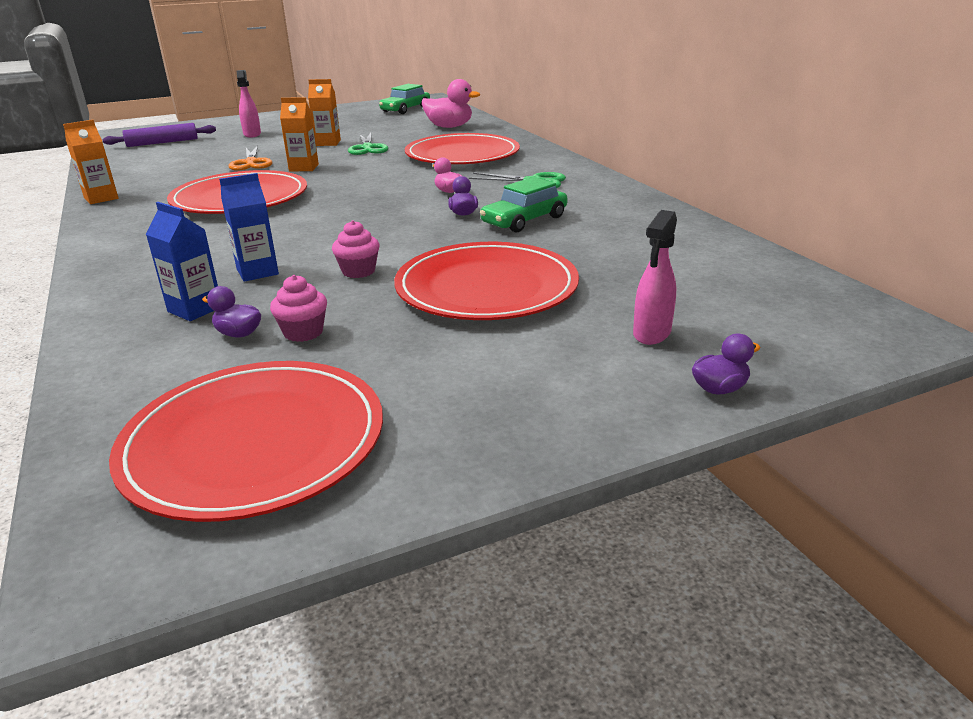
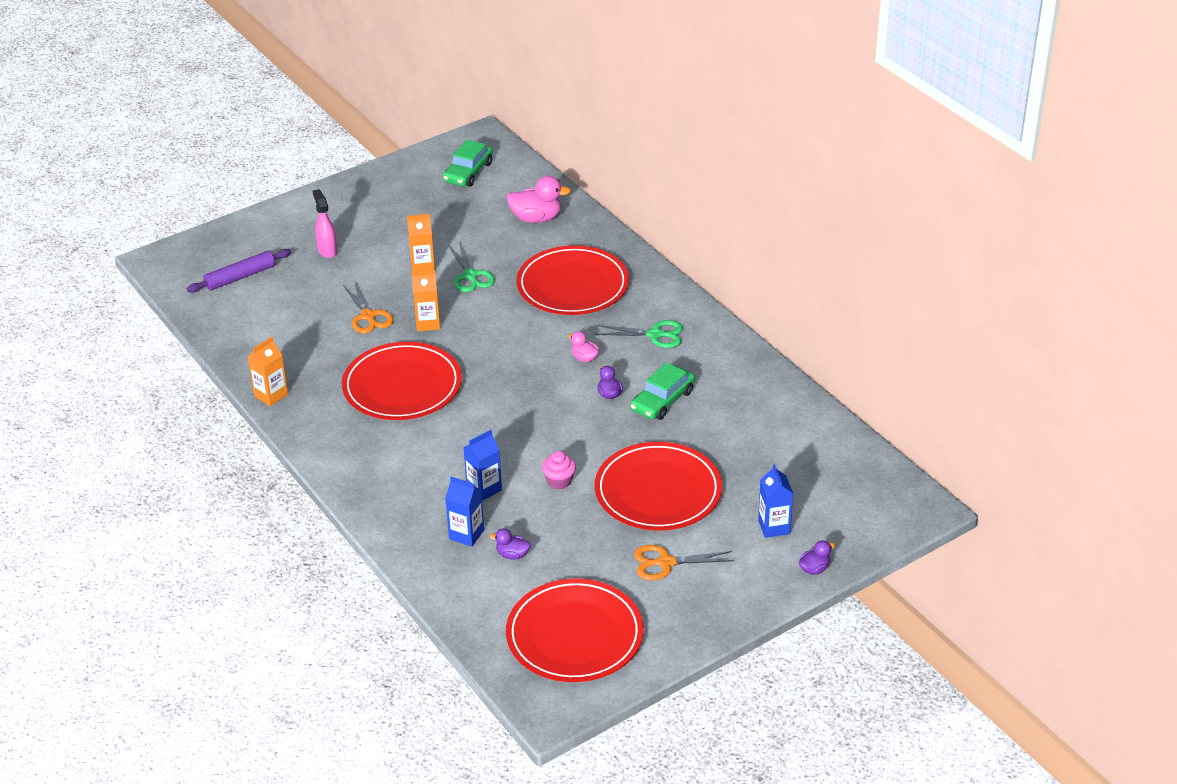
camera: 10 degrees left, 10 degrees up
(303, 332) = (554, 549): pink cupcake -> none
(464, 361) = (665, 563): none -> orange scissors
(651, 334) = (774, 527): pink spray bottle -> blue carton

